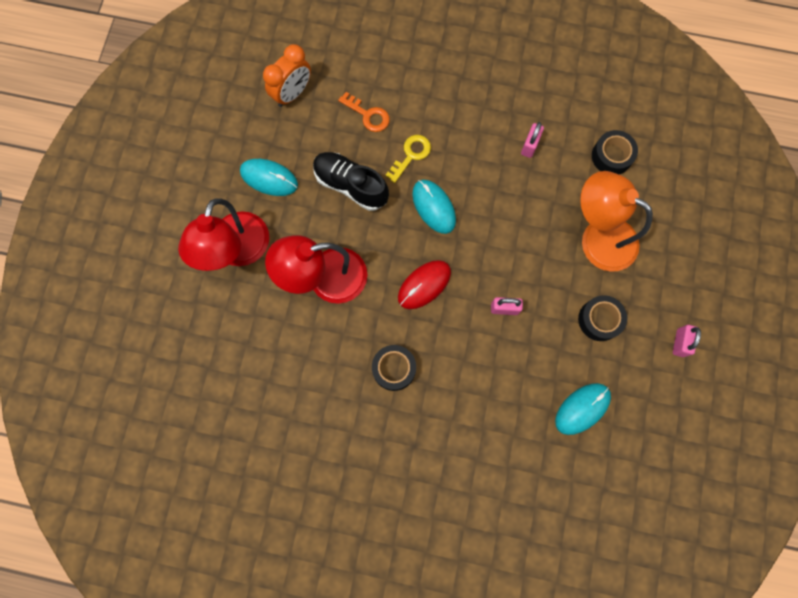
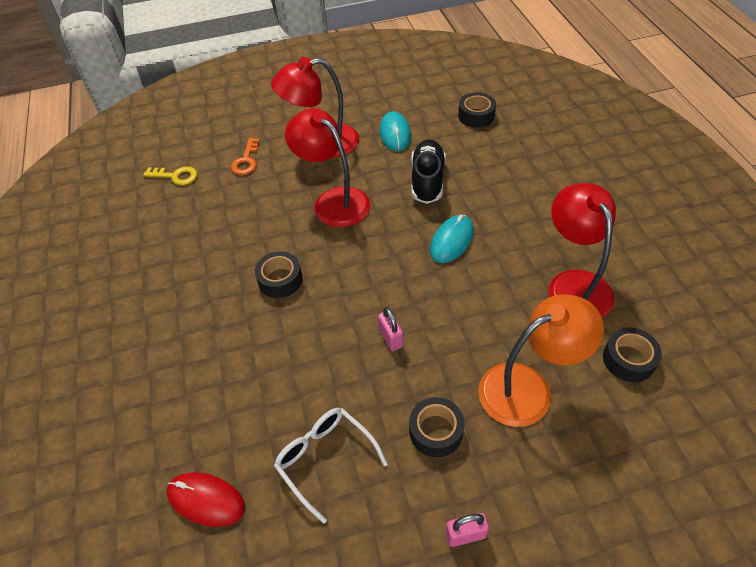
camera: 65 degrees right, 25 degrees down
(292, 94) = (476, 116): orange clock -> black tape
(368, 115) = (498, 163): orange key -> orange key (246, 161)
(411, 155) = (487, 205): yellow key -> yellow key (176, 176)
(424, 285) = (373, 266): red mouse -> red mouse (206, 500)
(529, 146) = (574, 284): pink padlock -> red lamp
(582, 409) = (325, 459): turquoise mouse -> white glasses
(598, 237) = (528, 388): orange lamp -> orange lamp turned 60 degrees clockwise

